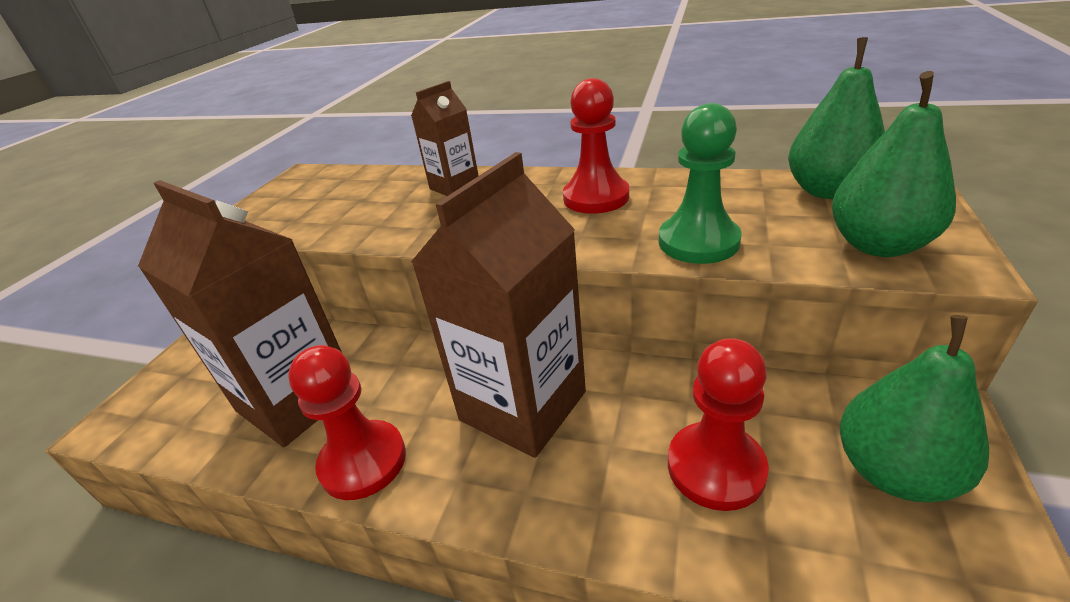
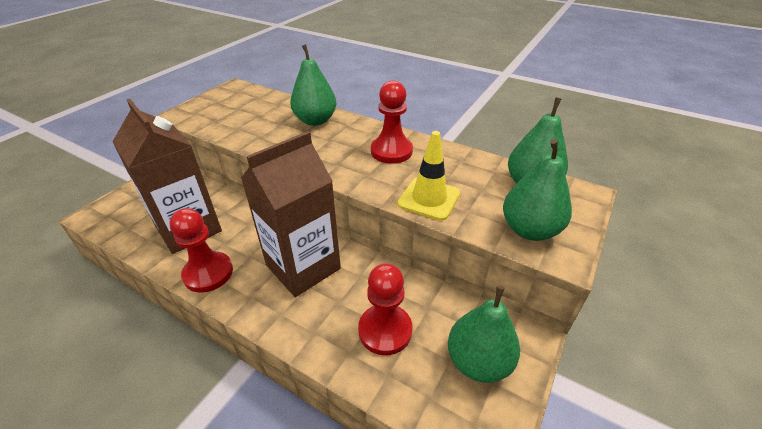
camera: 10 degrees right, 5 degrees up
(454, 186) = (315, 120): brown carton -> green pear
(698, 242) = (429, 198): green pawn -> yellow traffic cone

